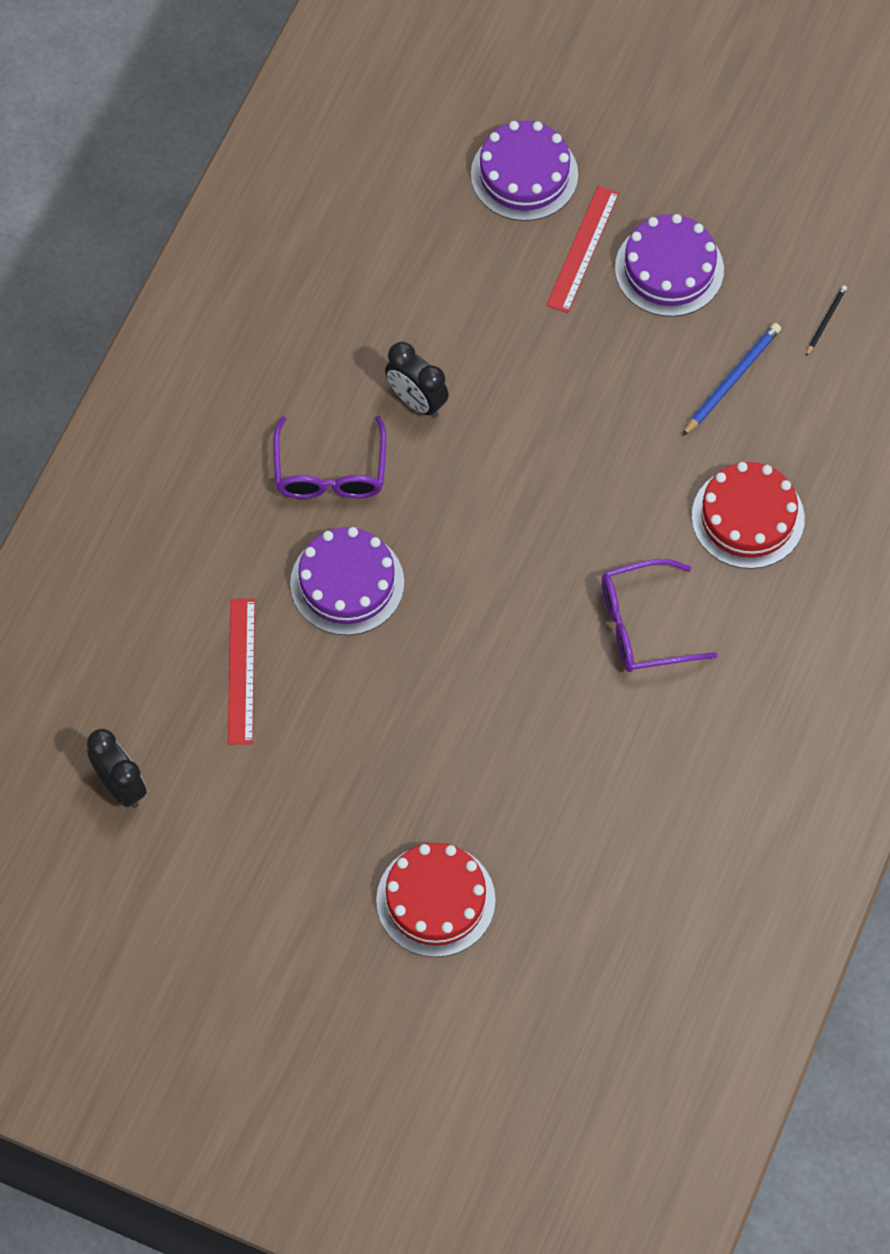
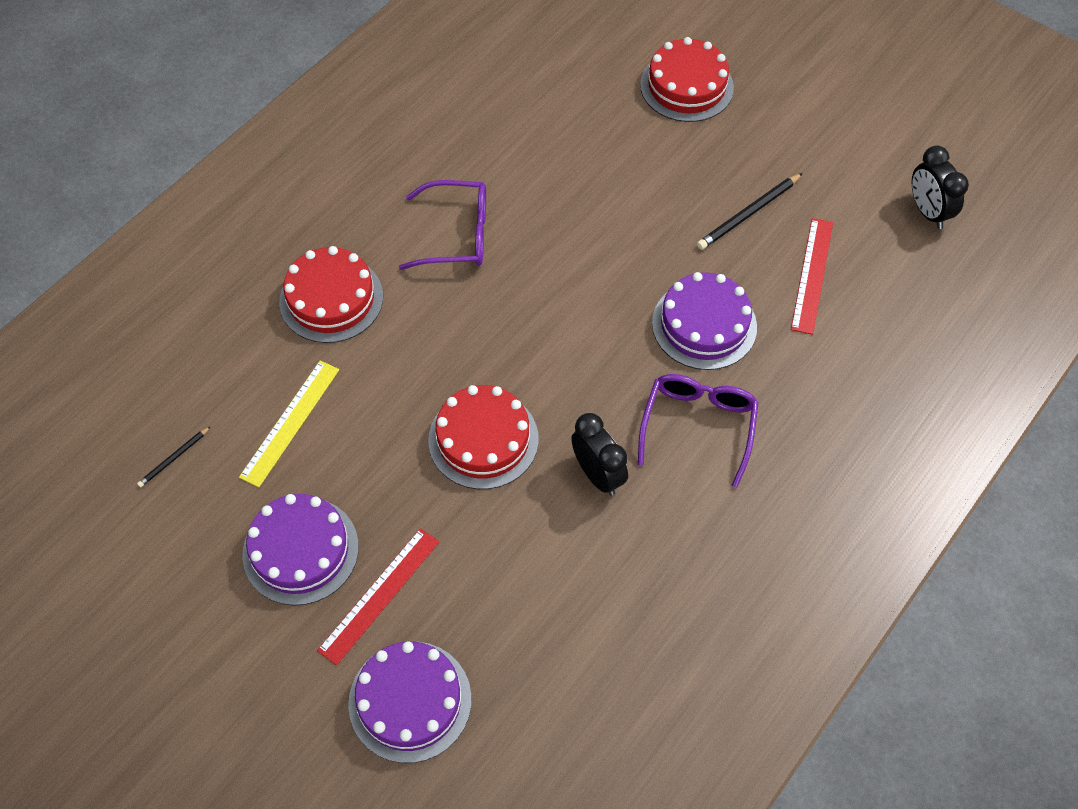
camera: 165 degrees left, 5 degrees down
(324, 733) = (749, 213): none -> black pencil
(537, 408) = (483, 439): none -> red cake
(731, 380) = (290, 422): blue pencil -> yellow ruler

